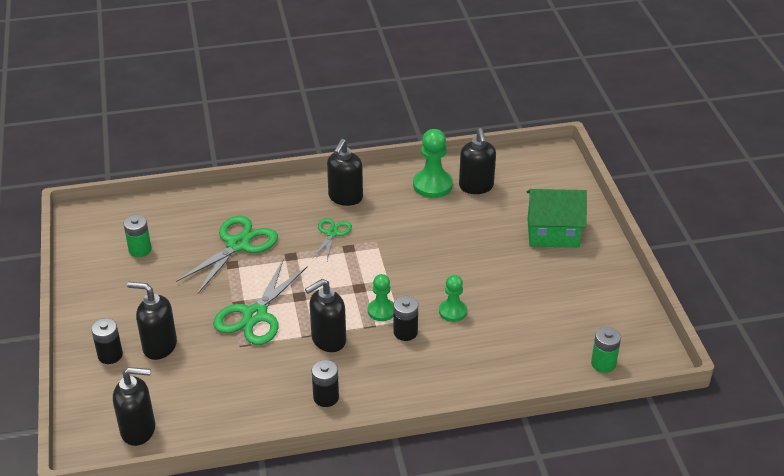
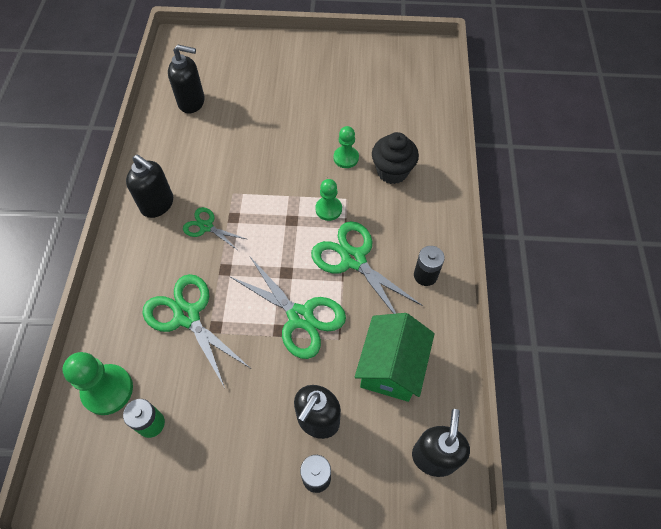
camera: 75 degrees left, 20 degrees up
(328, 340) = (353, 259): black soap dispenser -> green scissors
(405, 332) = (361, 197): black battery -> none
(432, 185) = (174, 132): green pawn -> green pawn (107, 390)
(449, 351) = (392, 171): none -> black cupcake
(553, 233) = (275, 69): green house -> green house (391, 367)
(603, 363) = (430, 81): green battery -> none

